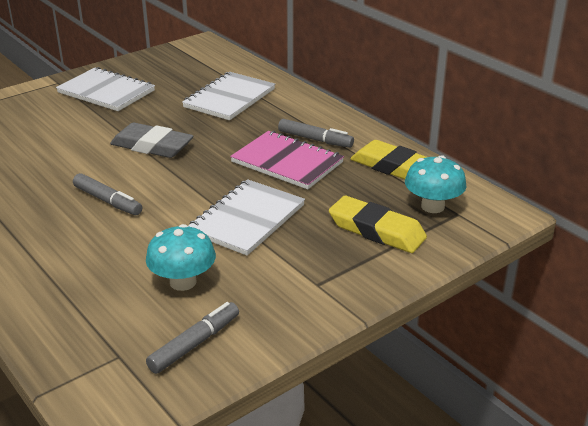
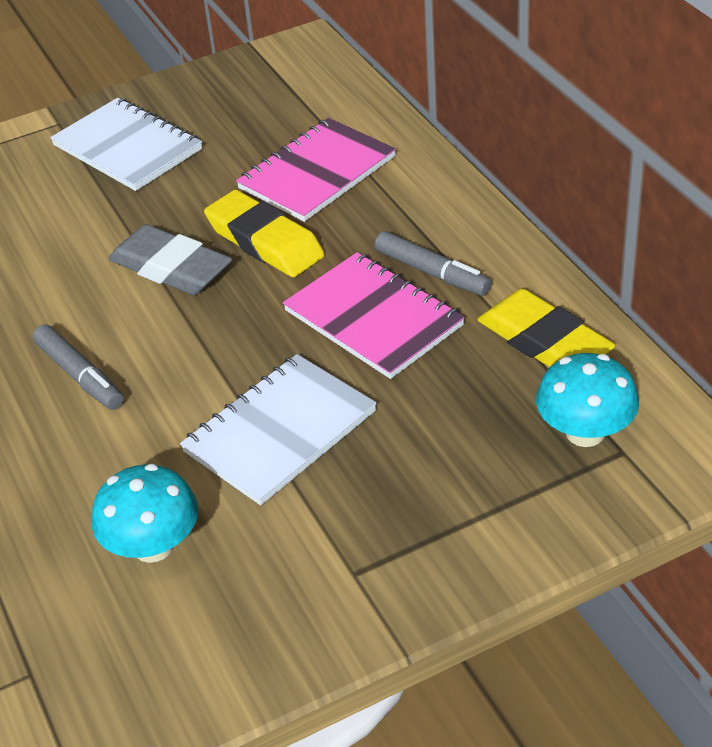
camera: 15 degrees right, 10 degrees up
(195, 344) = (142, 665): grey marker -> none
(229, 98) = (317, 173): white notebook -> pink notebook
(376, 230) = (478, 474): yellow eraser -> yellow eraser (264, 241)

